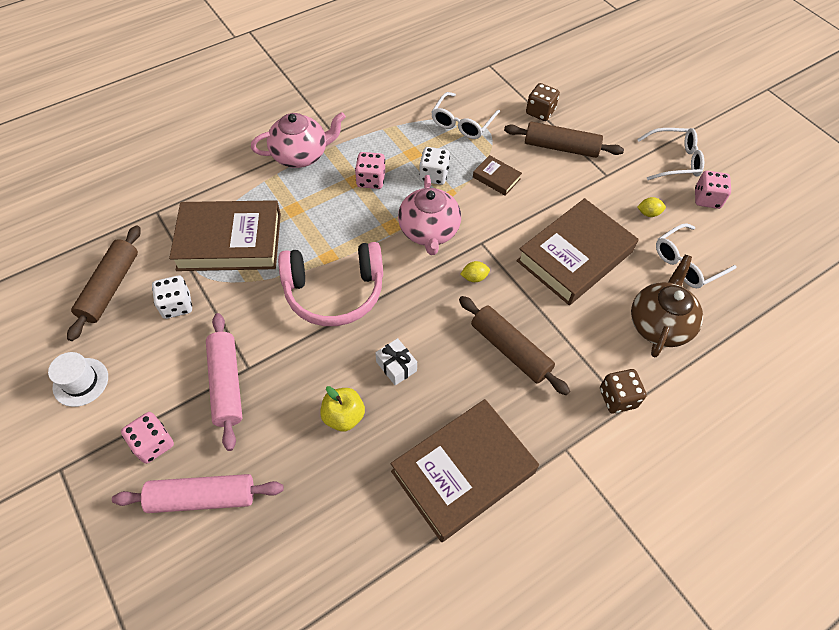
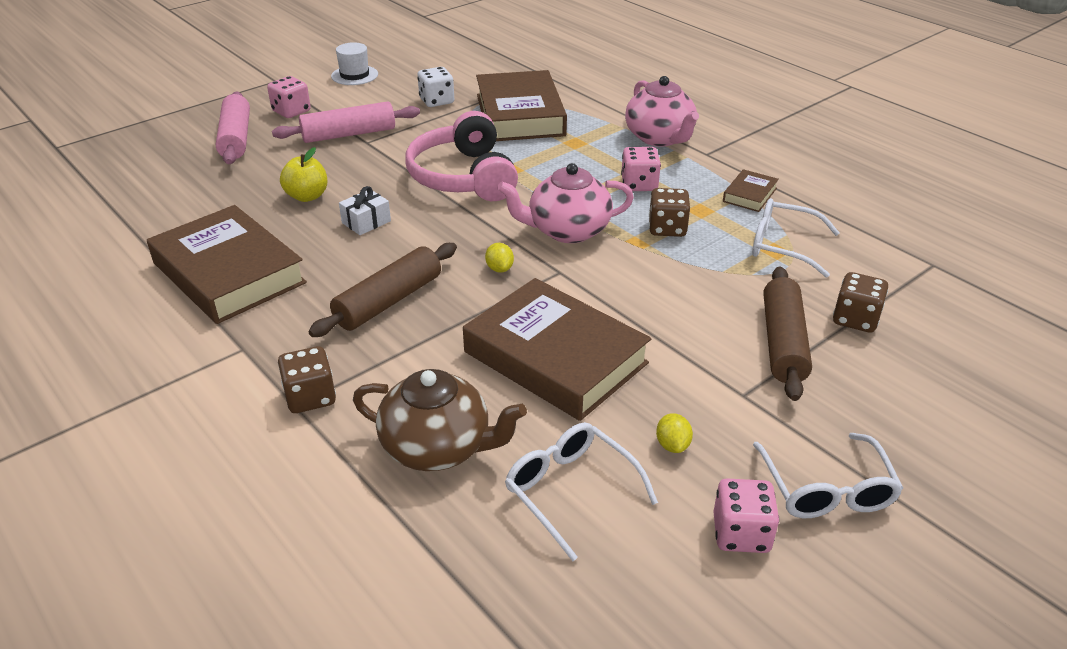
camera: 85 degrees right, 20 degrees down
(110, 287) = (453, 71): brown rolling pin -> none
(434, 175) = (667, 228): white dice -> brown dice
(496, 178) = (685, 280): brown book -> brown book (749, 195)

